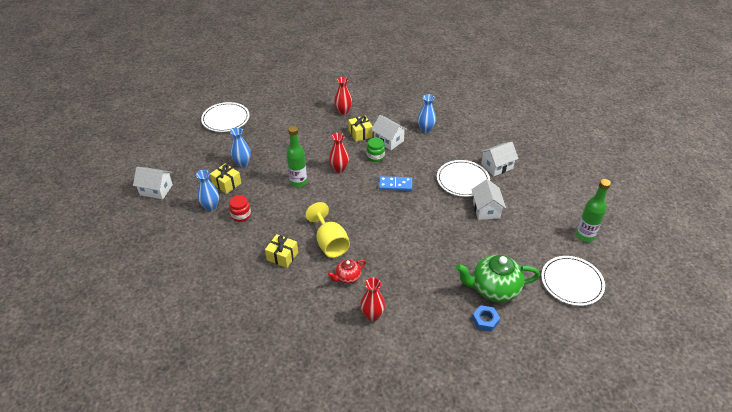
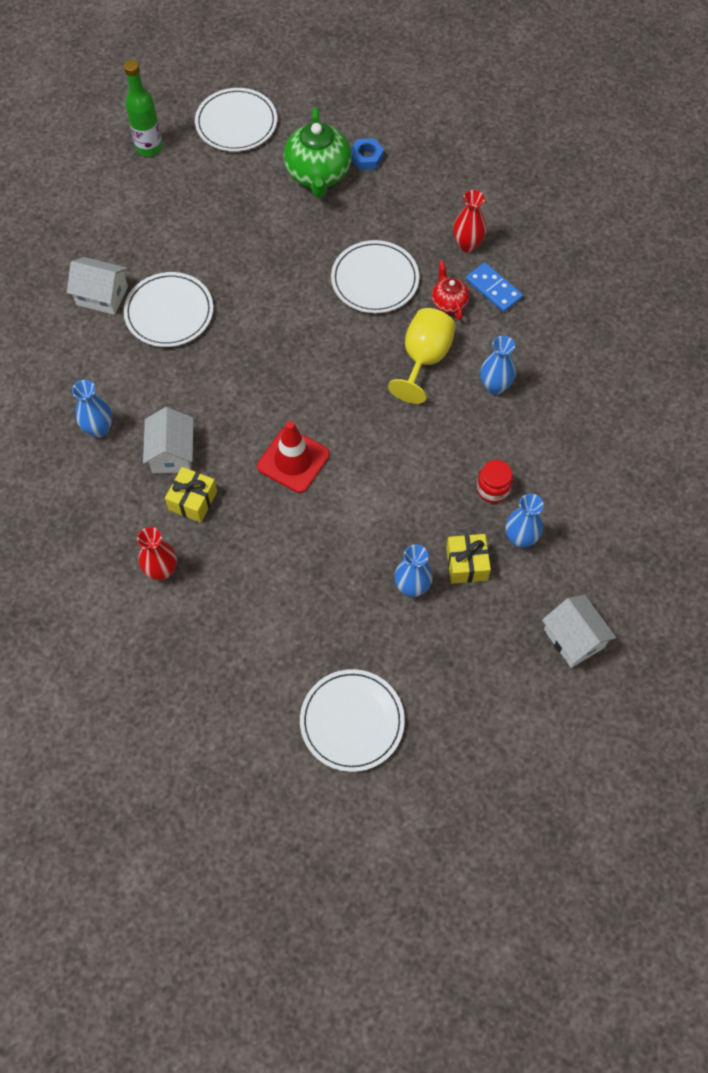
camera: 135 degrees left, 20 degrees up
(282, 256) = (495, 386): yellow gift -> blue vase
(298, 182) = (369, 483): green bottle -> none
(339, 169) = (293, 460): red vase -> red traffic cone
(347, 277) = (449, 302): red teapot -> red teapot turned 120 degrees counterclockwise
(375, 157) = (224, 440): green jar -> none
(395, 185) = (255, 374): blue domino -> blue domino (493, 289)
(396, 260) = (375, 279): none -> white plate
(486, 209) = (200, 255): white house -> none
(494, 289) = (318, 175): green teapot -> green teapot turned 45 degrees clockwise

